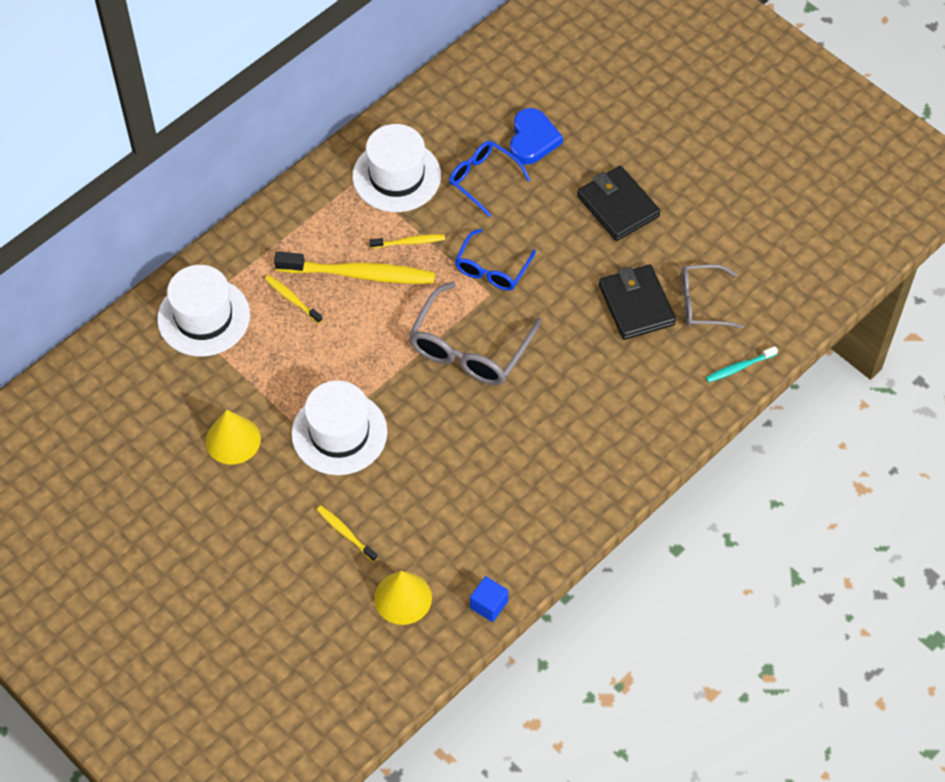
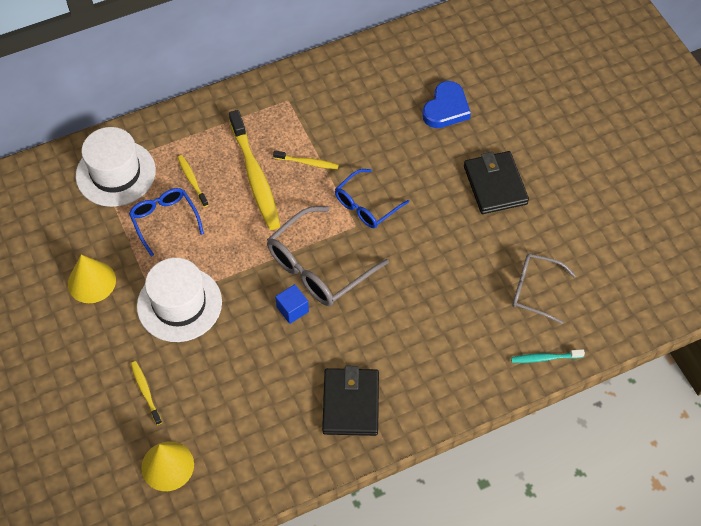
camera: 20 degrees right, 0 degrees up
(359, 274) = (255, 176): yellow toothbrush -> yellow toothbrush turned 45 degrees clockwise
(396, 176) = (321, 105): white hat -> none
(483, 179) = (390, 129): blue glasses -> blue glasses (164, 220)
(489, 604) = (237, 498): blue cube -> blue cube (292, 309)
(636, 305) = (476, 274): black wallet -> black wallet (350, 403)

